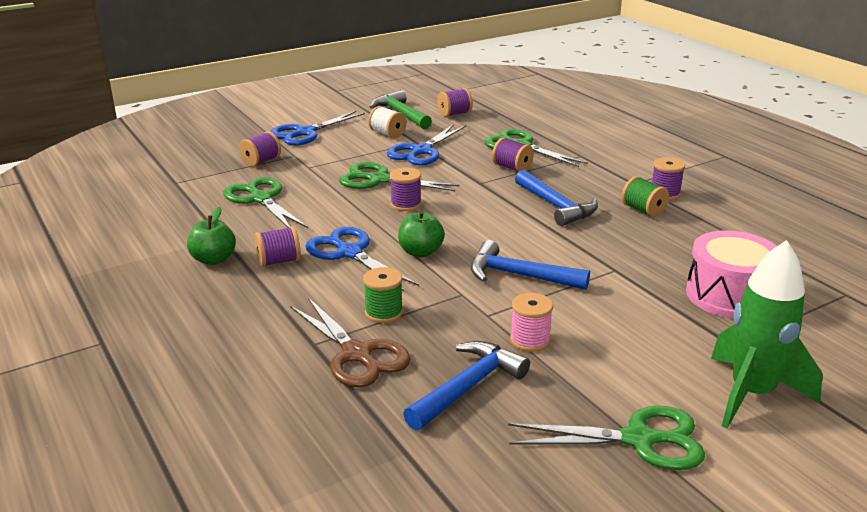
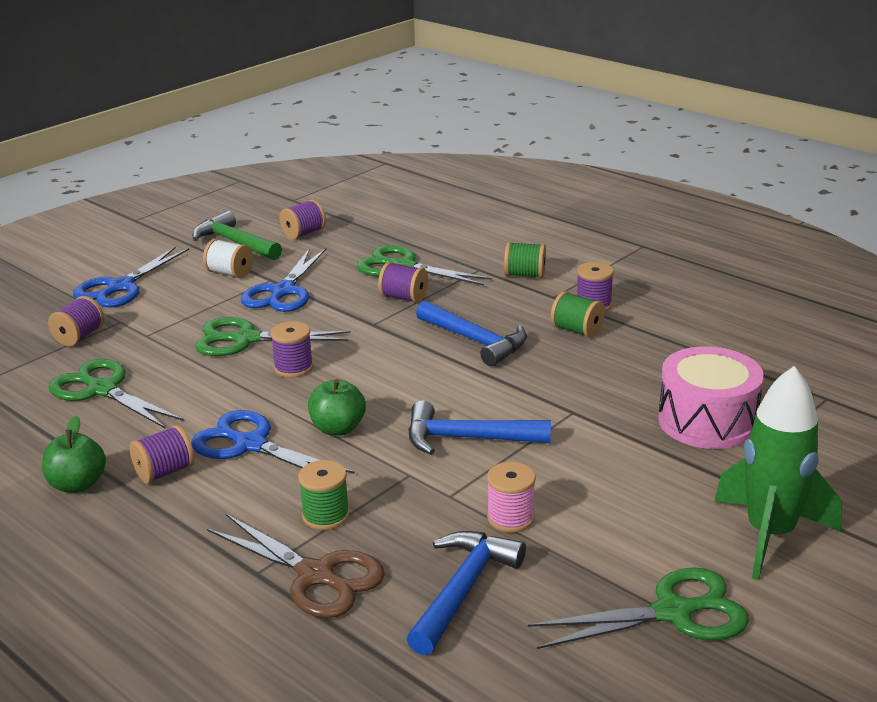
camera: 15 degrees left, 0 degrees up
(616, 164) = (524, 275): none -> green spool

